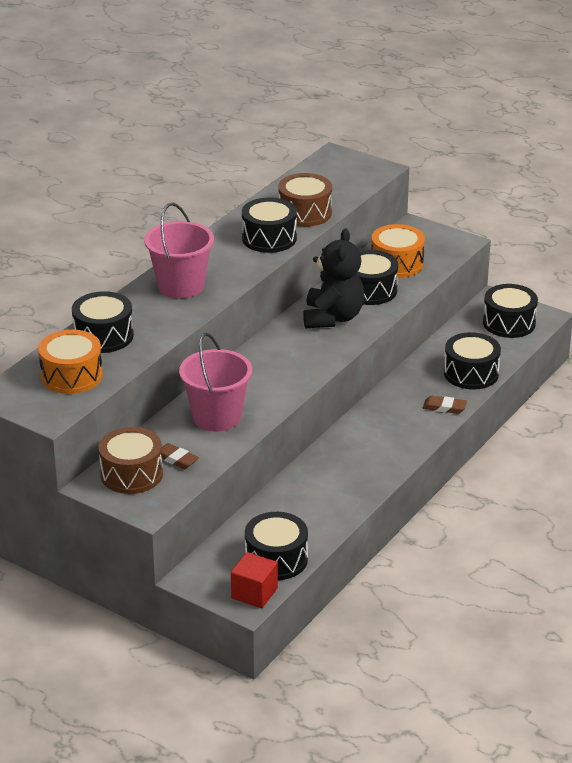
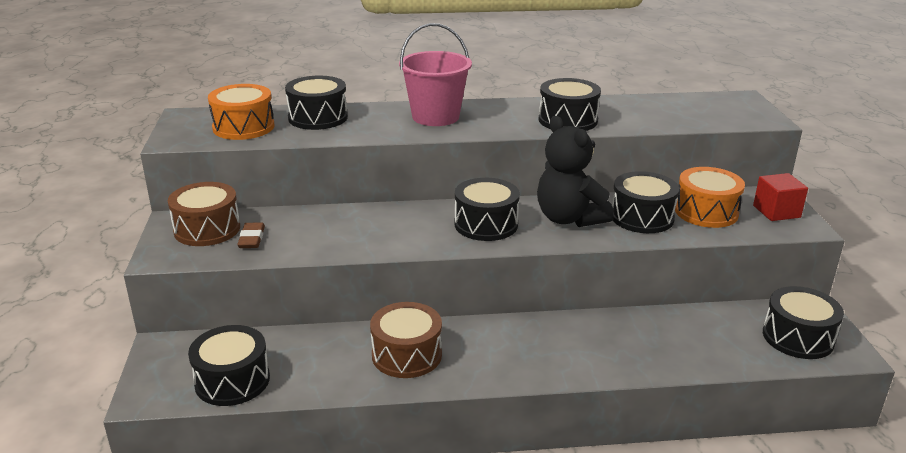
camera: 50 degrees right, 5 degrees down
(217, 417) = (338, 230): pink bucket -> none
(254, 593) = (165, 393): red cube -> red cube (776, 211)
(305, 213) = (634, 118): brown drum -> brown drum (406, 355)
(332, 318) = (569, 218): black teddy bear -> black teddy bear turned 90 degrees clockwise
(444, 407) = (600, 365): brown eraser -> none
(471, 373) = (679, 354): black drum -> black drum (486, 224)

